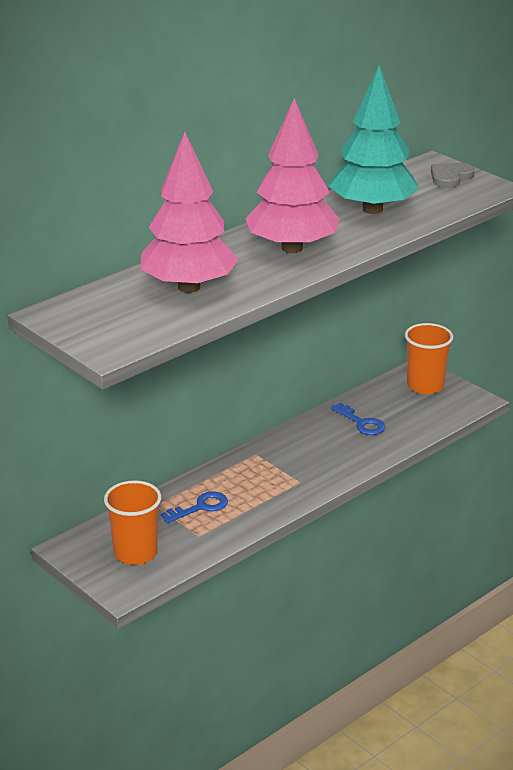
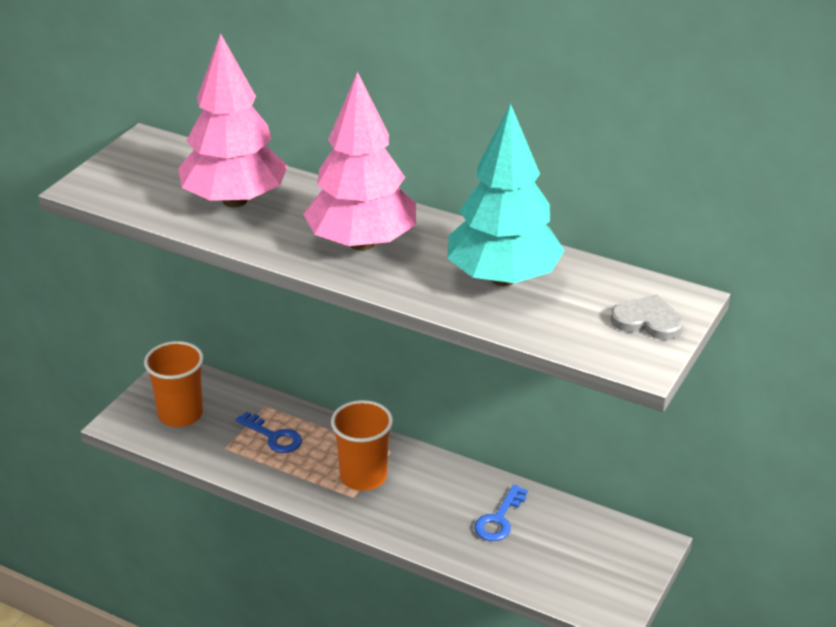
camera: 70 degrees right, 5 degrees up
(425, 386) = (618, 558): orange cup -> orange cup (363, 476)

